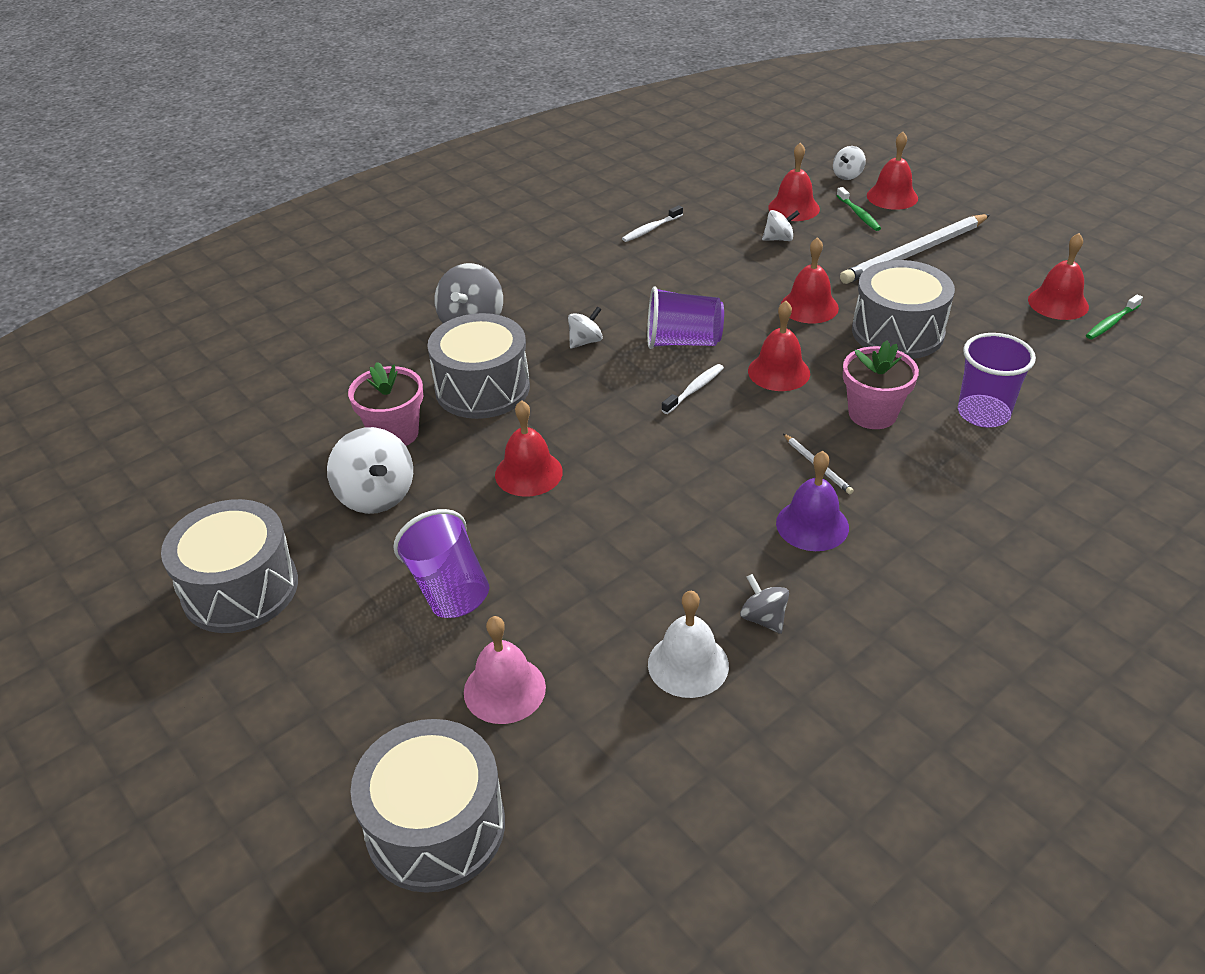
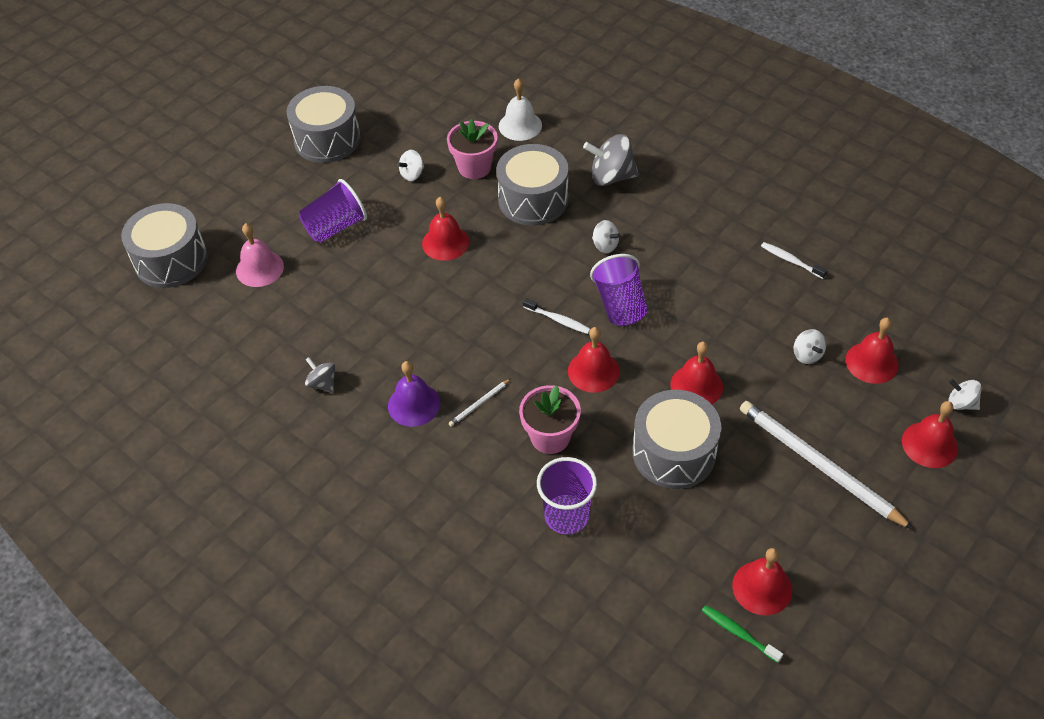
camera: 80 degrees right, 10 degrees up
(376, 496) = (412, 174): white spinning top -> white spinning top, size x0.56
(688, 664) = (282, 349): white bell -> white bell (520, 125)
(763, 618) = (322, 383): grey spinning top -> grey spinning top turned 90 degrees counterclockwise
(858, 214) = (879, 416): green toothbrush -> none

